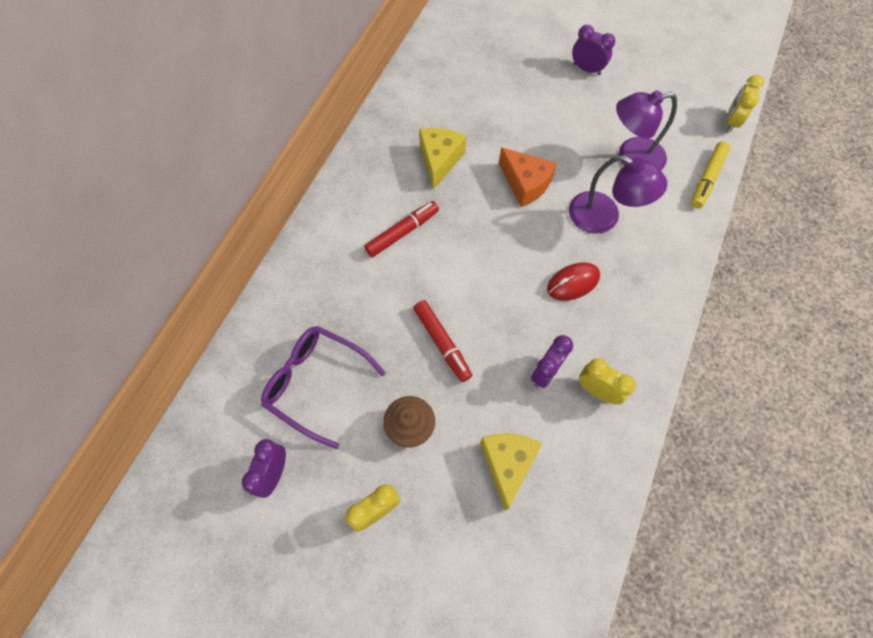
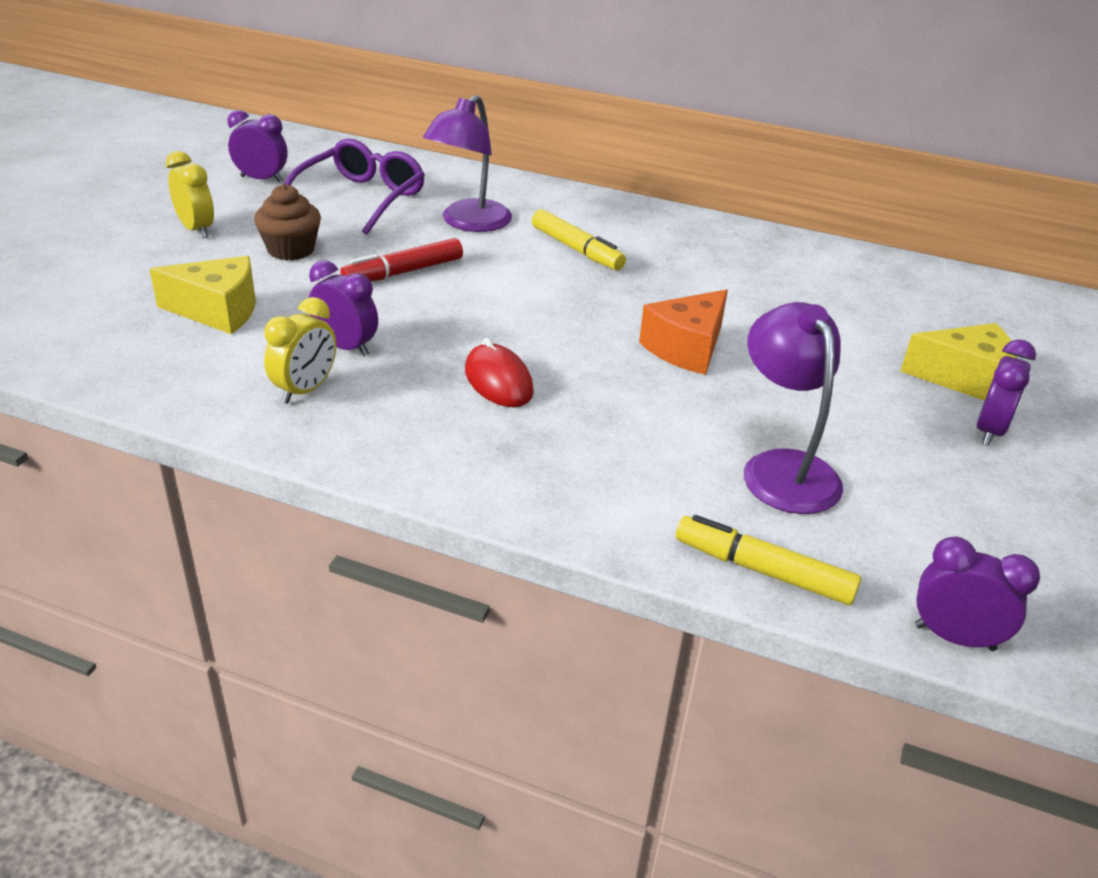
camera: 85 degrees right, 30 degrees down
(402, 232) = (576, 249): red marker -> yellow marker
(439, 160) = (710, 278): yellow cheese -> yellow cheese (964, 379)
(603, 217) = (634, 423): purple lamp -> purple lamp (469, 223)
(731, 121) = (954, 637): yellow clock -> purple clock

